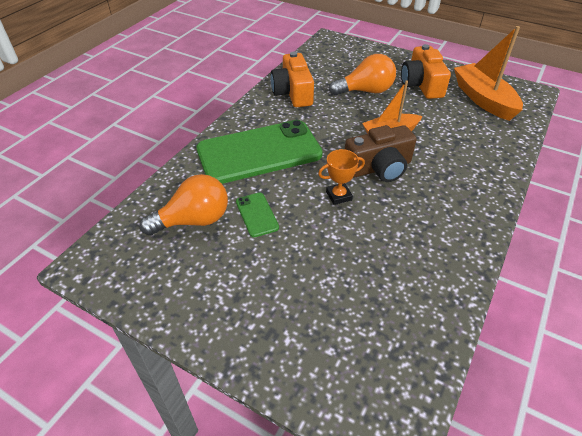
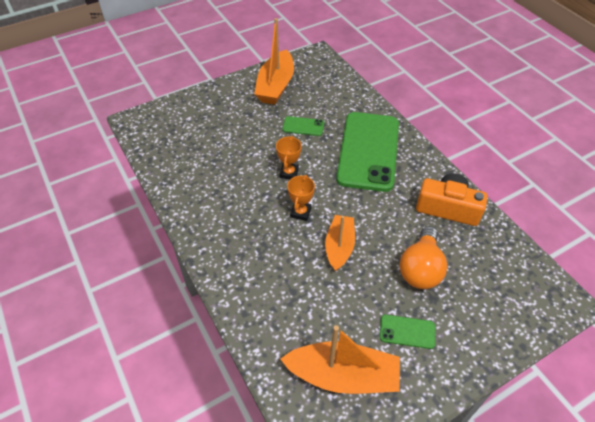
camera: 120 degrees right, 5 degrees up
(191, 278) = (275, 86): none -> orange boat
(193, 220) = (319, 99): orange light bulb -> none
(379, 167) = (300, 212): brown camera -> orange trophy
(421, 84) = (407, 332): orange camera -> green phone

